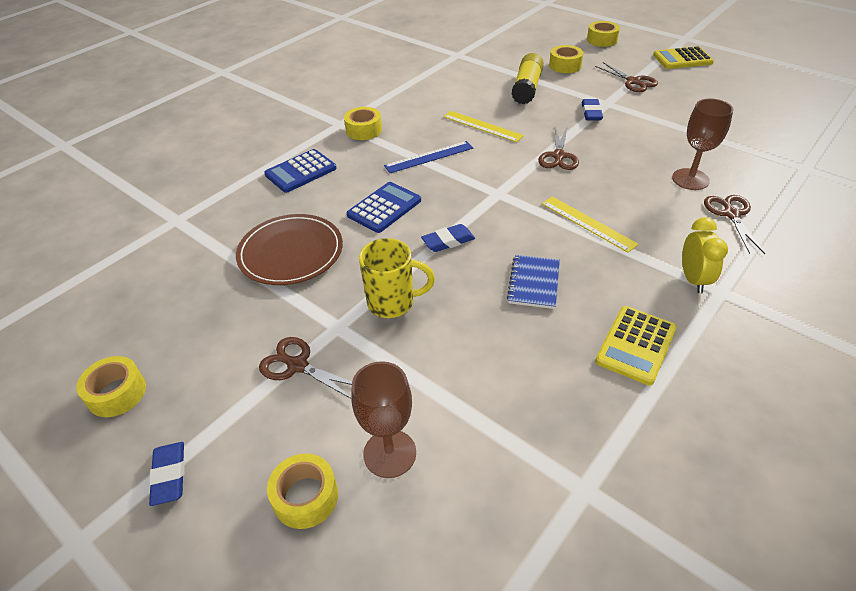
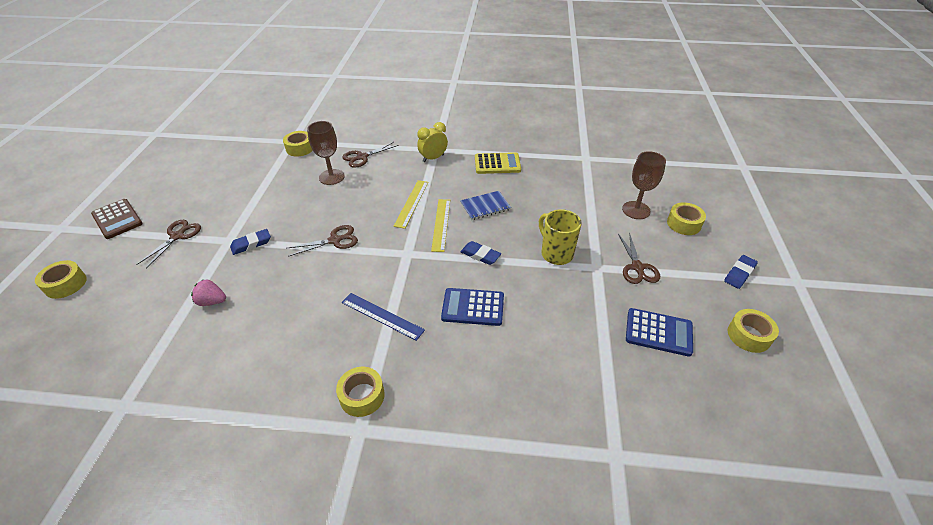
camera: 125 degrees left, 0 degrees up
(291, 252) = (567, 333): brown plate -> none
(301, 171) = (469, 402): blue calculator -> blue calculator (658, 332)
(482, 126) = (307, 303): yellow ruler -> yellow ruler (441, 224)
(527, 88) = (212, 301): yellow glue stick -> pink strawberry
(565, 65) = (146, 291): yellow tape -> yellow tape (300, 148)
(682, 59) = (117, 219): yellow calculator -> brown calculator

